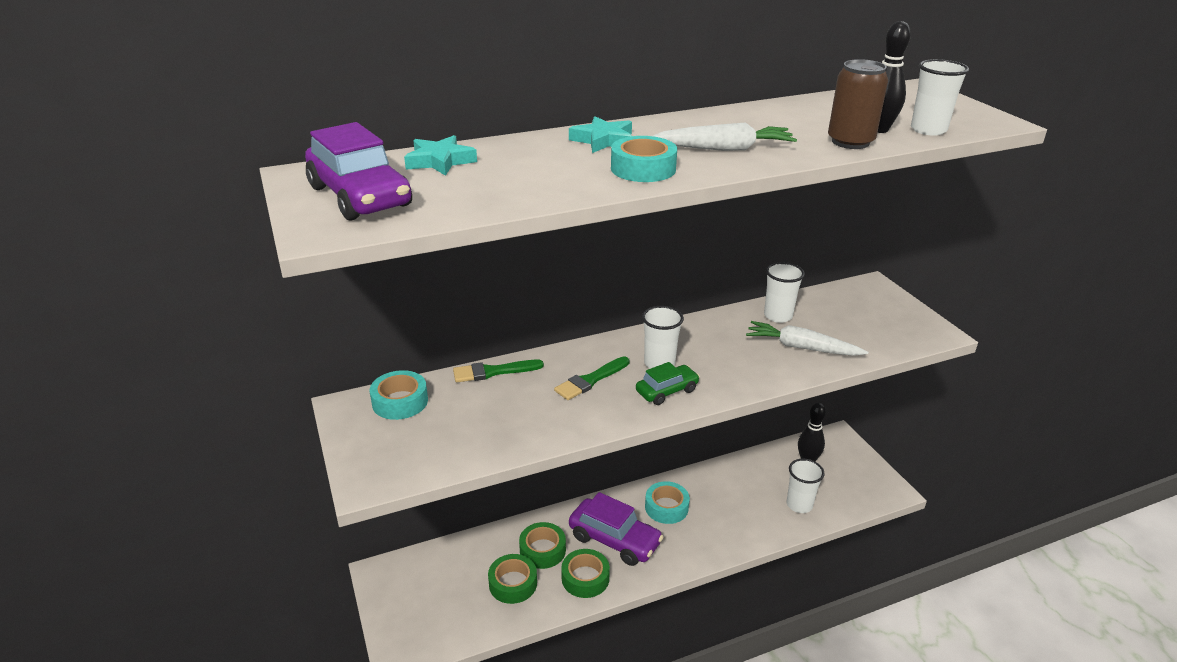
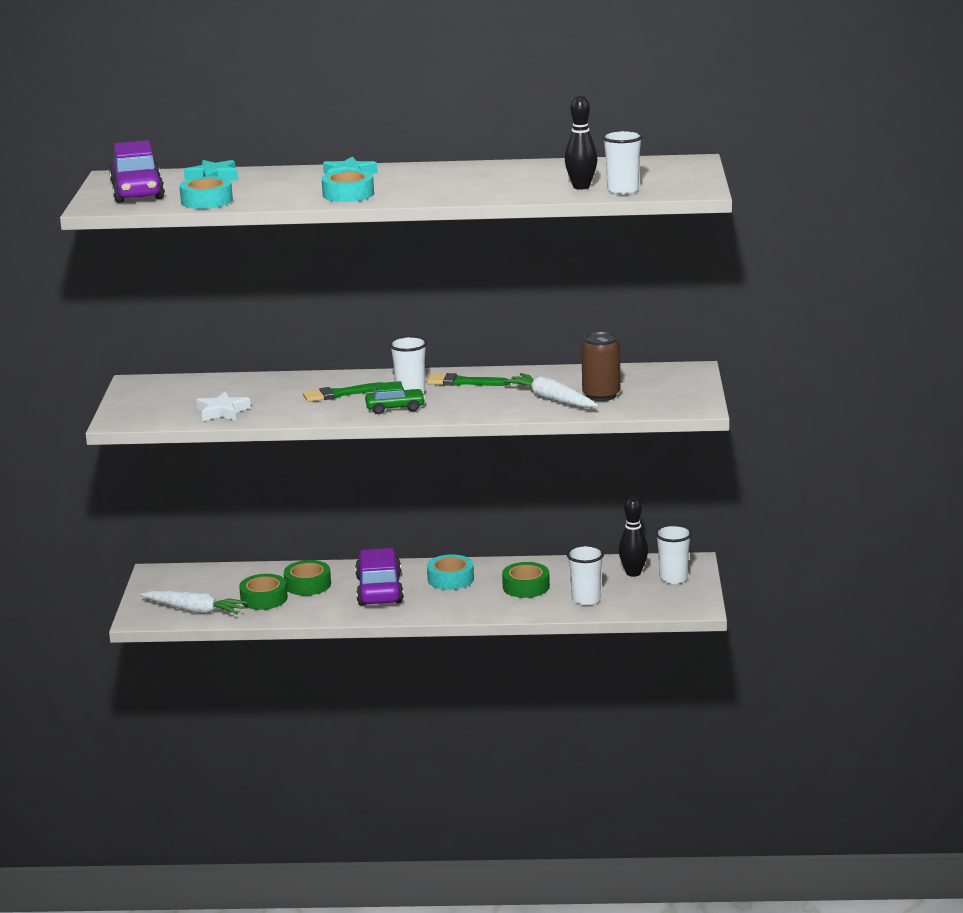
camera: 25 degrees right, 10 degrees down
(400, 402) = (177, 385): turquoise tape -> turquoise tape (206, 201)
(484, 437) = (222, 411): none -> white star
(493, 372) = (266, 379): green brush -> green brush (463, 382)
(585, 578) = (330, 607): green tape -> green tape (526, 586)
(614, 540) = (379, 590): purple car -> purple car turned 150 degrees counterclockwise
(724, 149) = (430, 188): white carrot -> white carrot (195, 610)
(778, 316) = (561, 378): white cup -> white cup (673, 578)
(850, 142) = (538, 193): brown can -> brown can (601, 395)

